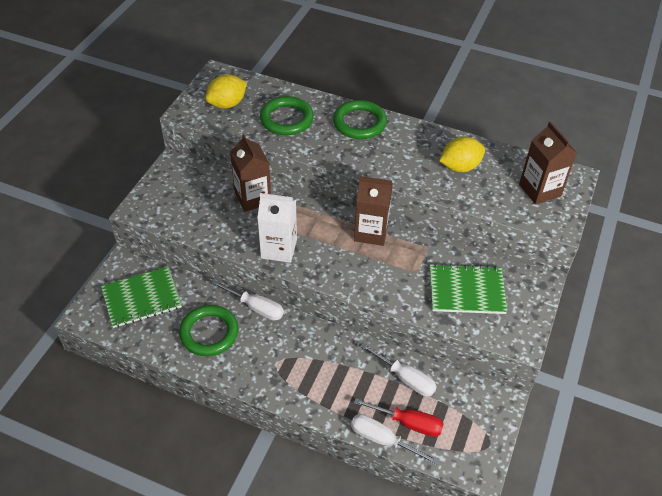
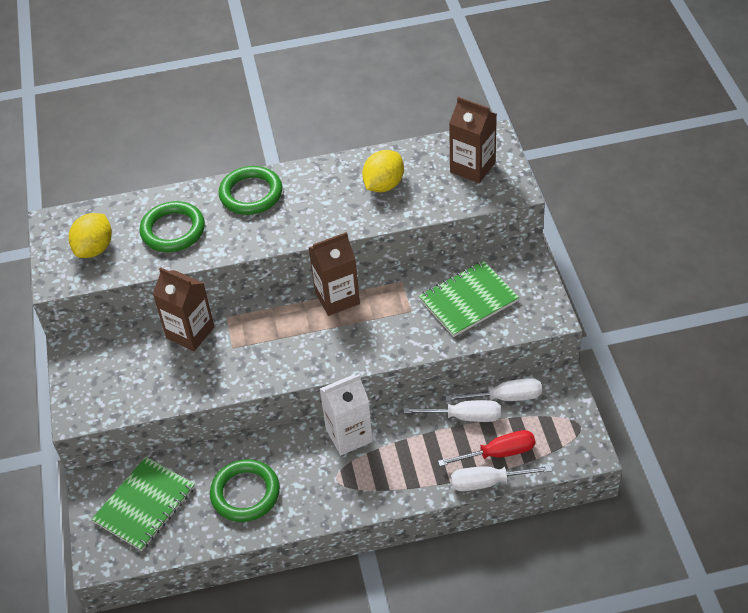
camera: 30 degrees left, 0 degrees up
(255, 307) = (270, 441): white screwdriver -> white screwdriver (505, 397)
(279, 249) = (261, 366): white carton -> white carton (349, 435)

